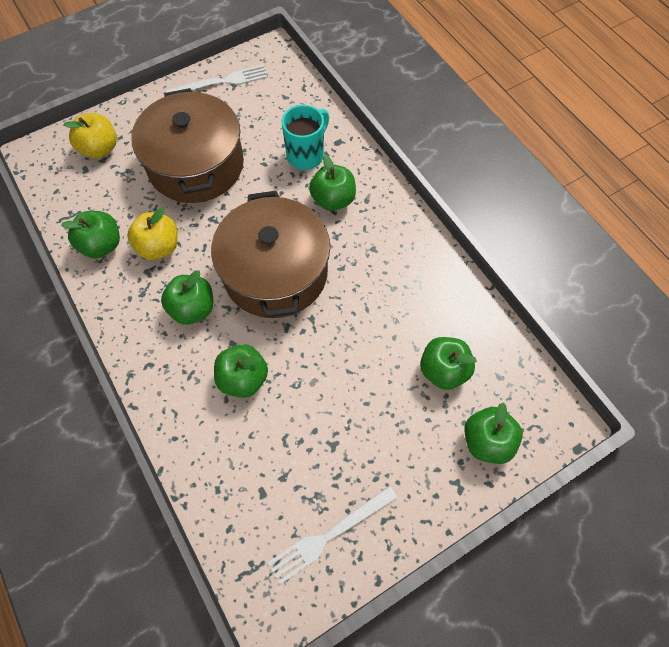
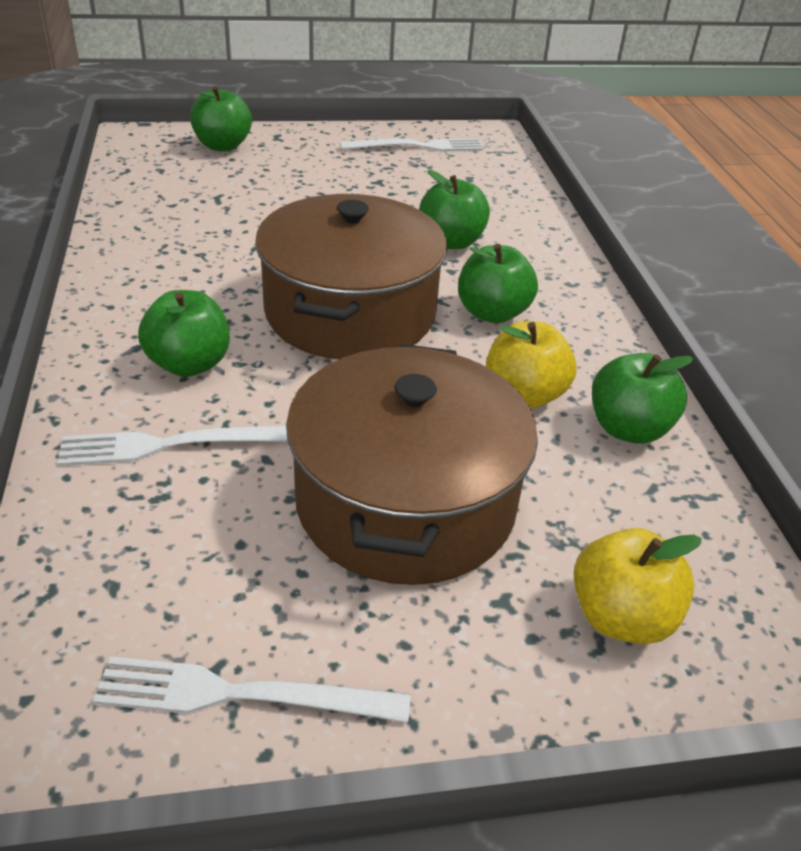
camera: 160 degrees left, 25 degrees down
(306, 155) = (173, 445): turquoise mug -> white fork
(443, 370) = (214, 187): green apple -> none

